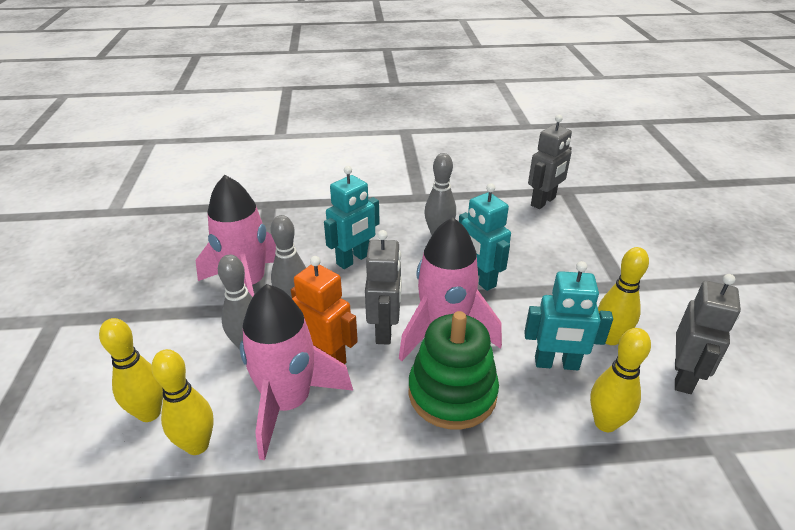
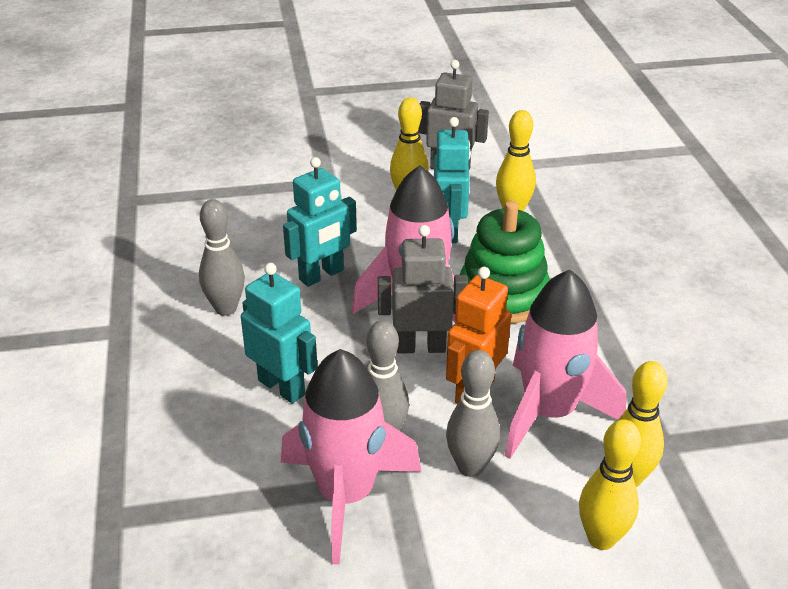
camera: 95 degrees left, 0 degrees up
(543, 202) = (154, 219): grey robot -> none

